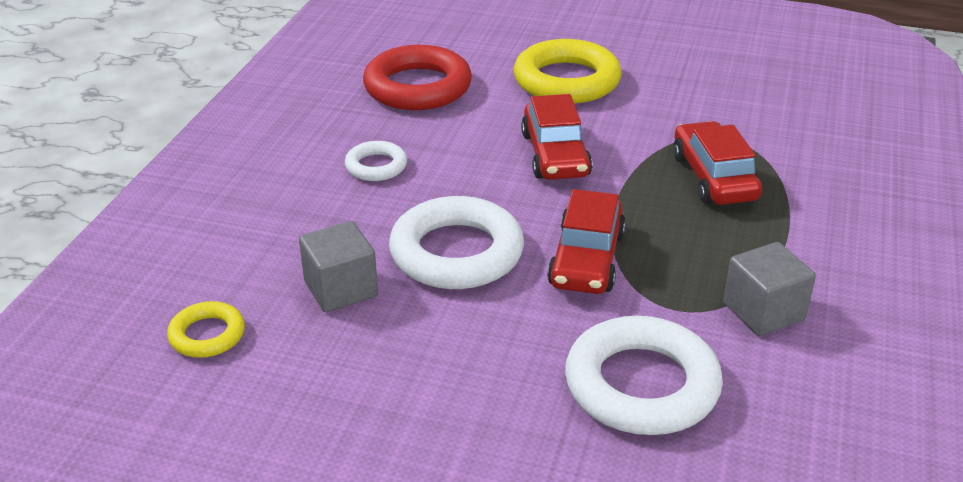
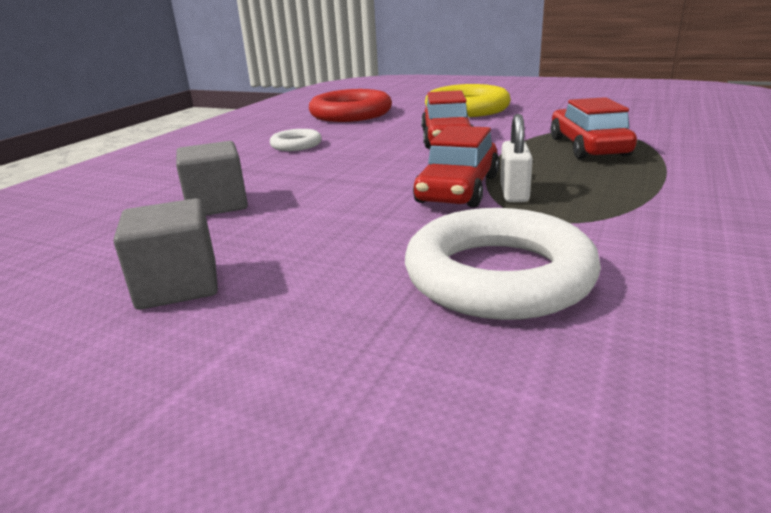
camera: 10 degrees right, 10 degrees down
(207, 335) = (72, 230): yellow ring -> none
(456, 253) = (336, 185): white ring -> none
(643, 266) = (514, 193): none -> white padlock
(763, 311) = (647, 223): grey cube -> grey cube (178, 285)

